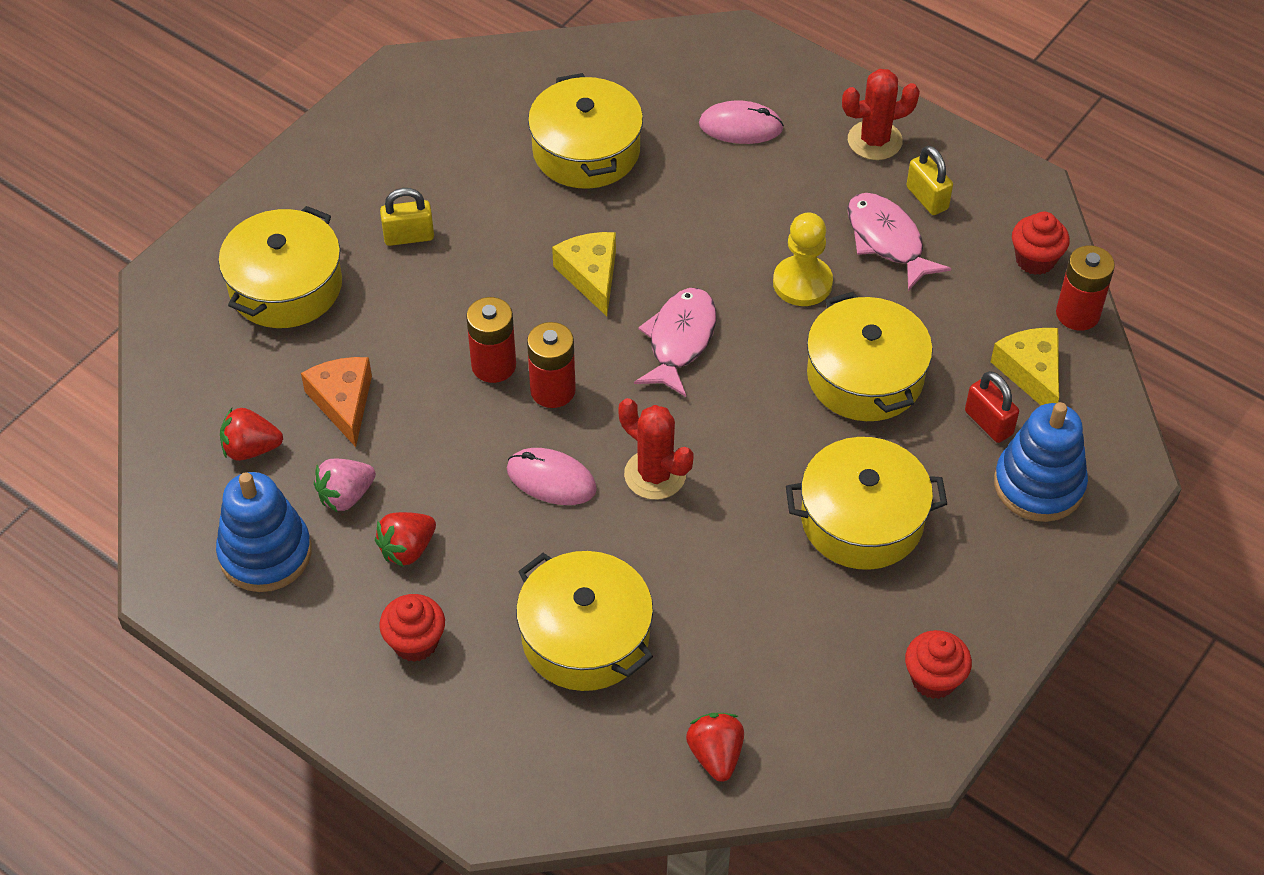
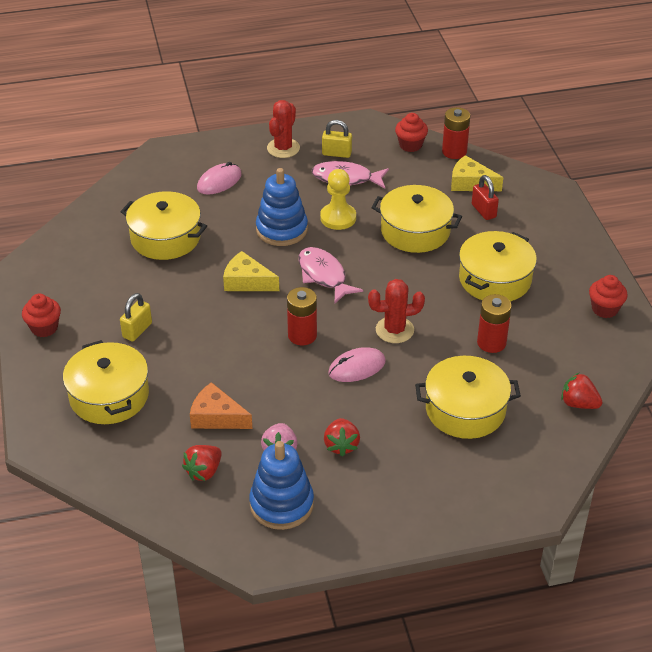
camera: 50 degrees left, 10 degrees down
(415, 642) = (403, 475): red cupcake -> red cupcake (44, 328)
(493, 365) = (261, 347): red battery -> red battery (491, 343)
(988, 423) = (483, 211): red padlock -> red padlock turned 60 degrees clockwise
(1038, 485) = (533, 217): blue stacking toy -> blue stacking toy (281, 229)

